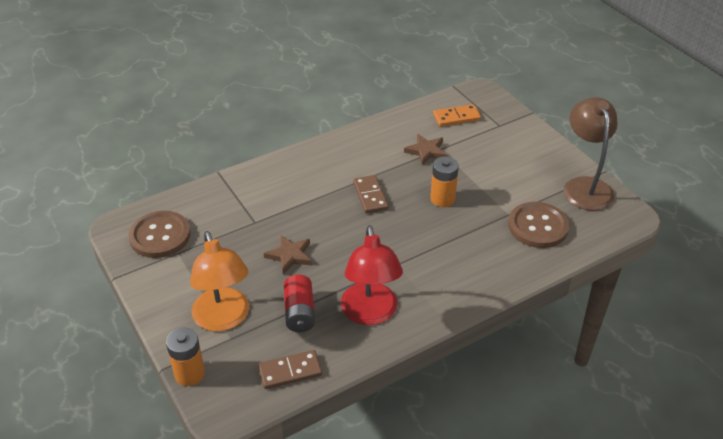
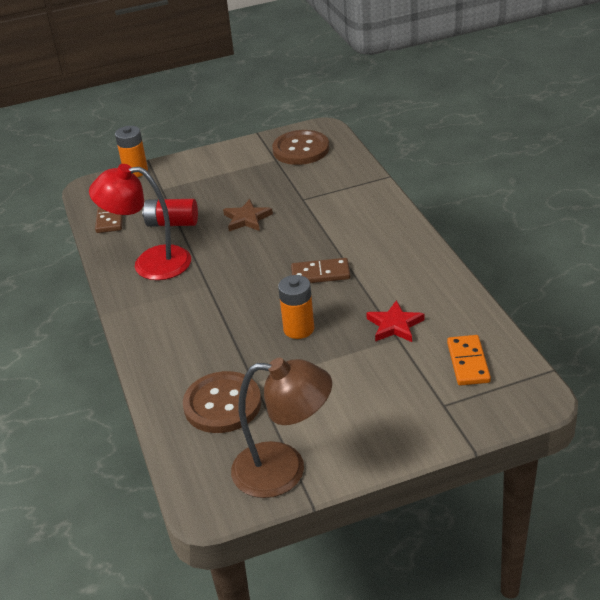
camera: 105 degrees right, 5 degrees down
(224, 319) = (184, 185): orange lamp -> none
(426, 151) = (395, 325): brown star -> red star

